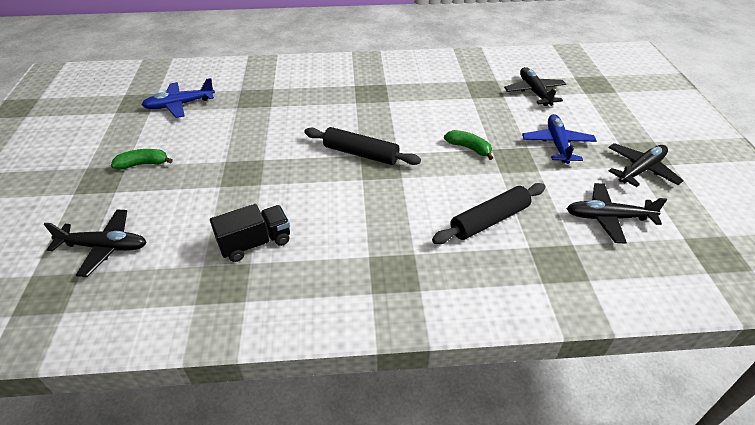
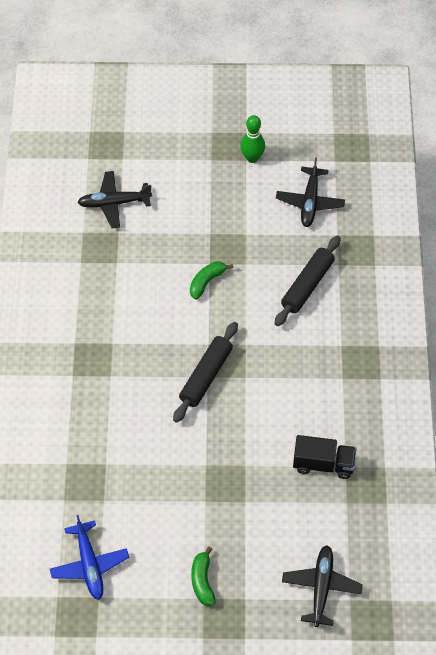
camera: 85 degrees left, 15 degrees up
(255, 243) = (323, 464): black truck -> black truck turned 120 degrees clockwise
(489, 220) = (307, 285): black rolling pin -> black rolling pin turned 60 degrees clockwise
(557, 144) = (208, 208): blue plane -> none
(640, 170) = (252, 158): black plane -> green bowling pin

